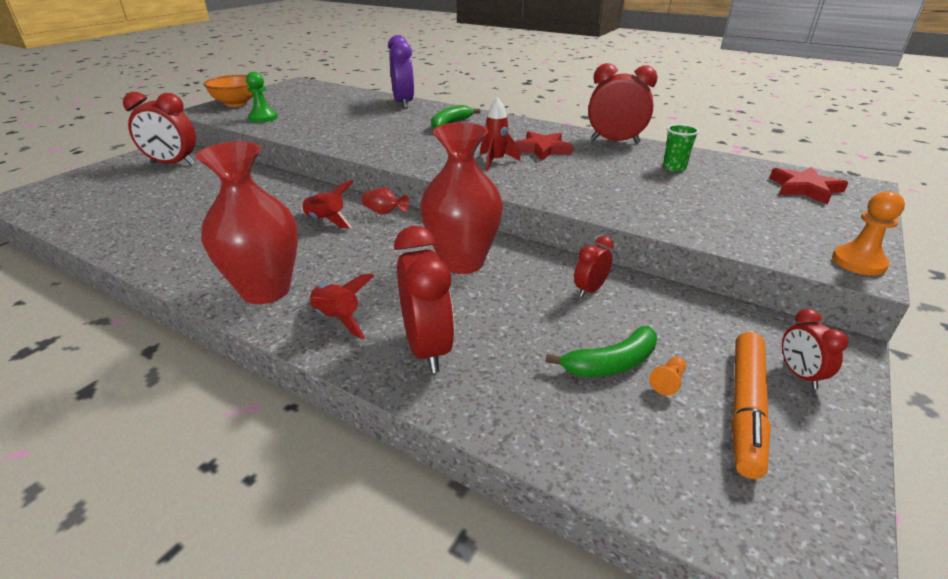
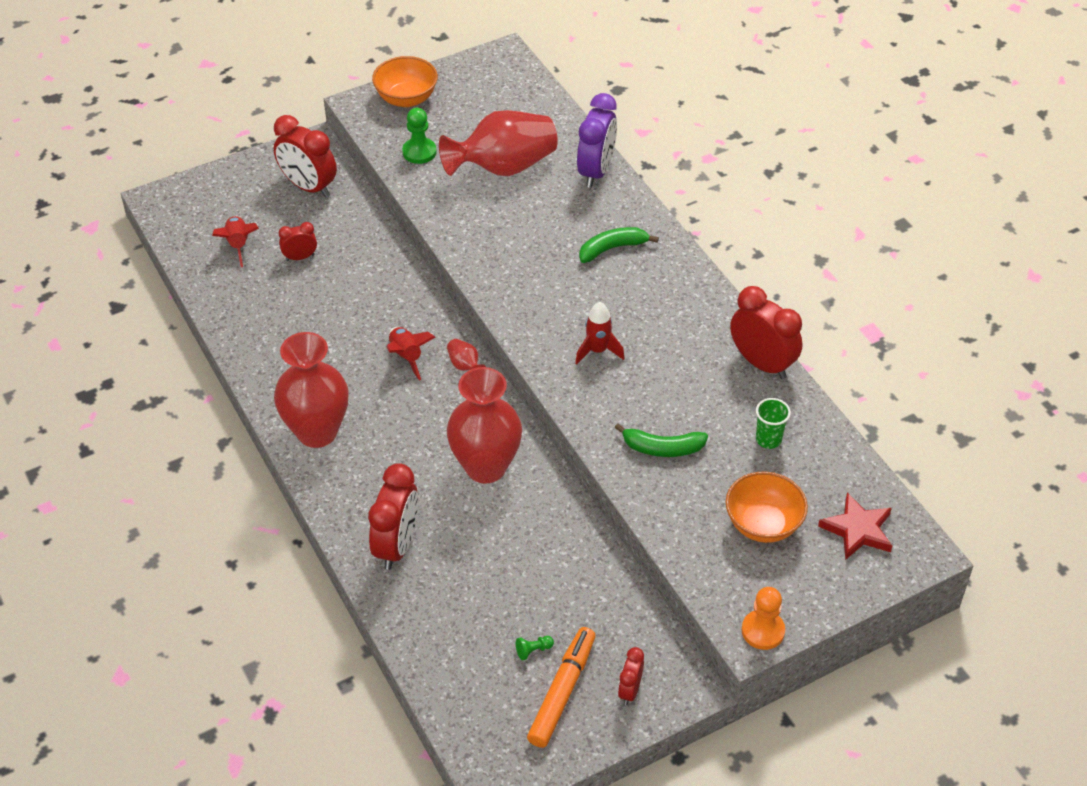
camera: 30 degrees right, 15 degrees up
(335, 112) = (503, 167): none -> red vase
(337, 319) = (353, 488): red rocket -> red rocket (238, 245)
(542, 149) = (666, 347): red star -> none
(590, 290) = (561, 546): red clock -> red clock (300, 257)
(611, 364) = (509, 618): green banana -> green banana (662, 448)
(668, 382) = (533, 650): orange pawn -> green pawn
(743, 205) = (763, 524): none -> orange bowl
(745, 408) = (562, 692): orange marker -> orange marker turned 150 degrees clockwise

